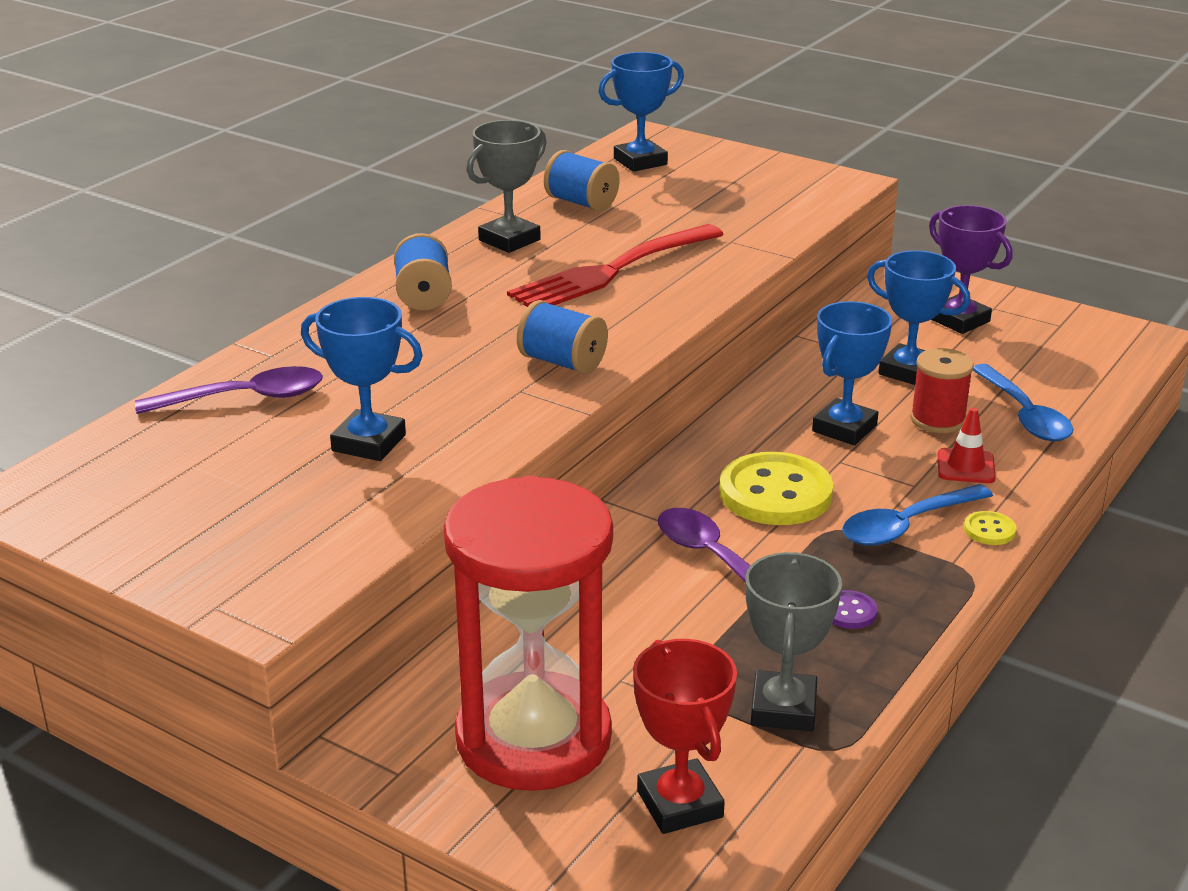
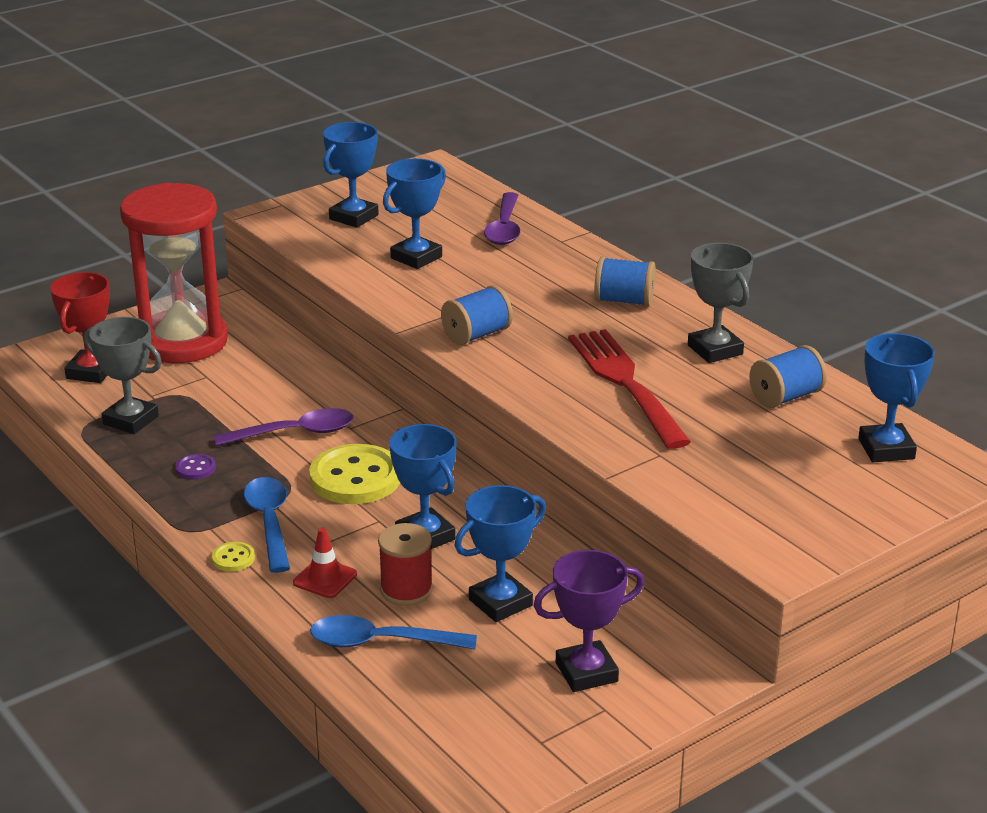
camera: 110 degrees right, 0 degrees up
(247, 524) = (353, 217): none -> blue trophy
(680, 804) = (91, 372): red trophy -> red trophy turned 75 degrees counterclockwise

